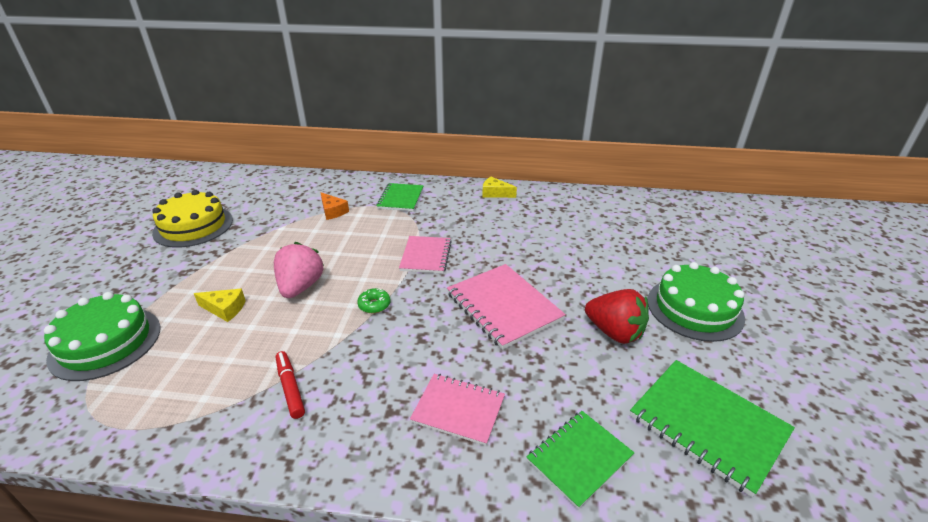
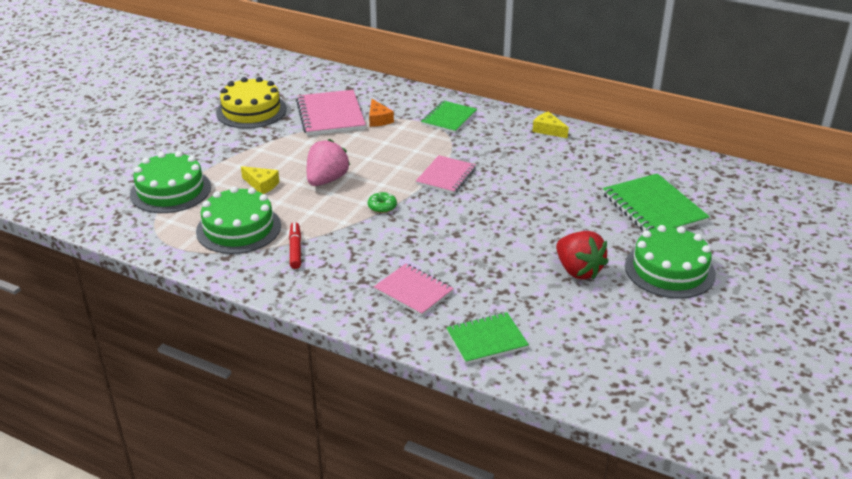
camera: 20 degrees right, 0 degrees up
(207, 375) = (238, 228): none -> green cake
(503, 307) = (492, 231): pink notebook -> pink notebook (330, 115)
(708, 425) = (605, 346): green notebook -> green notebook (653, 208)

